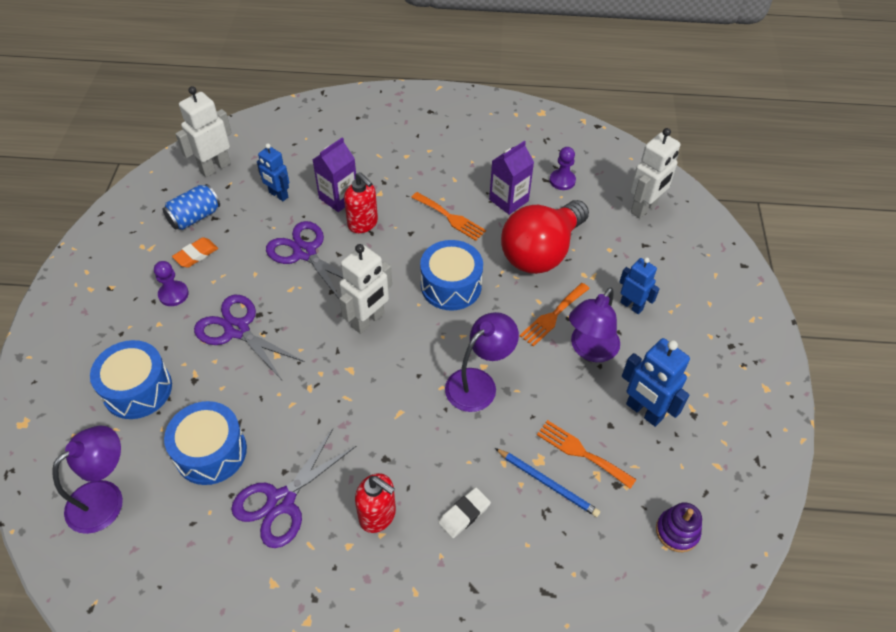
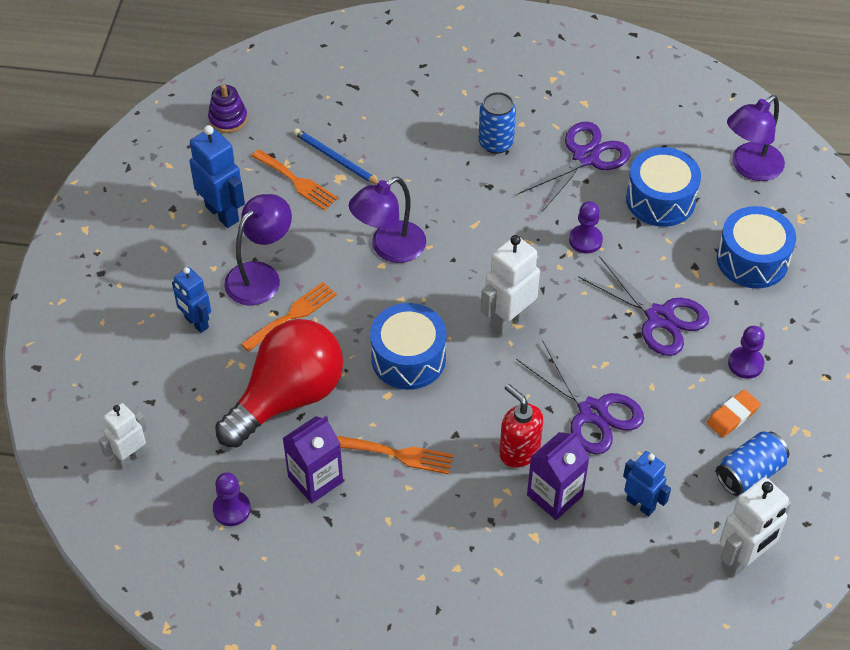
camera: 175 degrees left, 0 degrees up
(293, 401) = (585, 240): none -> purple pawn
(378, 515) = (496, 143): red soap dispenser -> blue can
(450, 218) = (400, 455): orange fork -> orange fork turned 150 degrees clockwise
(464, 514) = (417, 140): white eraser -> none
(644, 208) = (130, 457): white robot -> white robot, size x0.66

